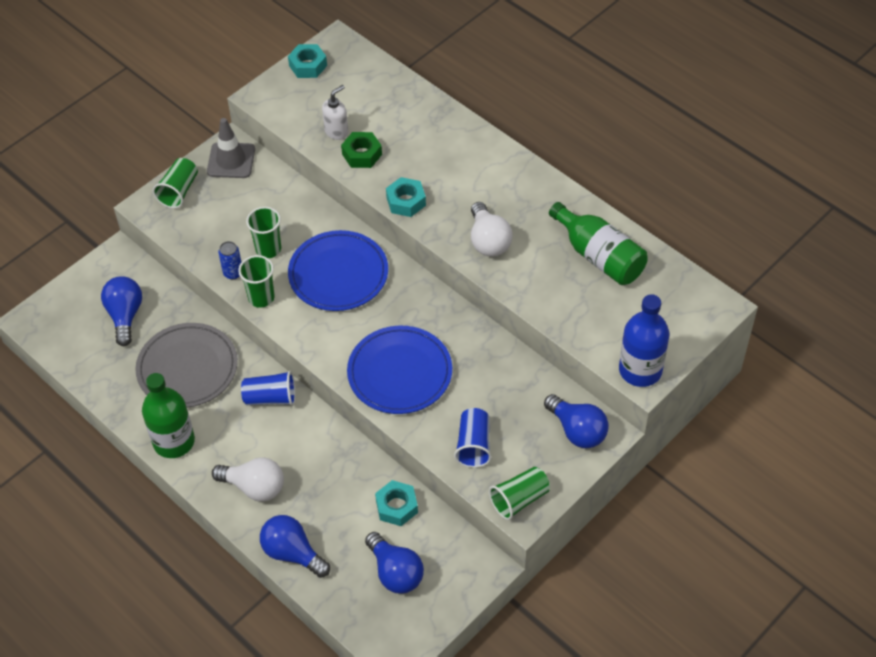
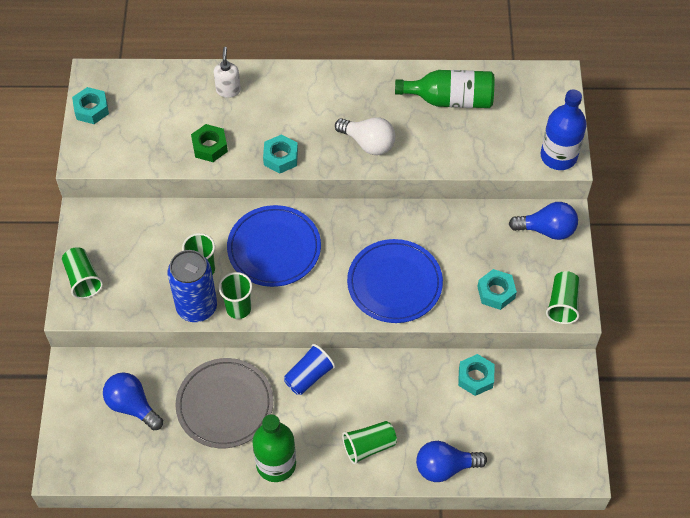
camera: 45 degrees left, 5 degrees up
(231, 160) = (97, 226): grey traffic cone -> none
(233, 273) = (196, 307): blue can -> blue can, size x2.13
(254, 487) = (369, 446): white light bulb -> green cup
(336, 131) = (171, 143): white soap dispenser -> white soap dispenser (228, 90)
(395, 572) = (523, 421): blue light bulb -> none
(473, 445) = (496, 292): blue cup -> turquoise nut

